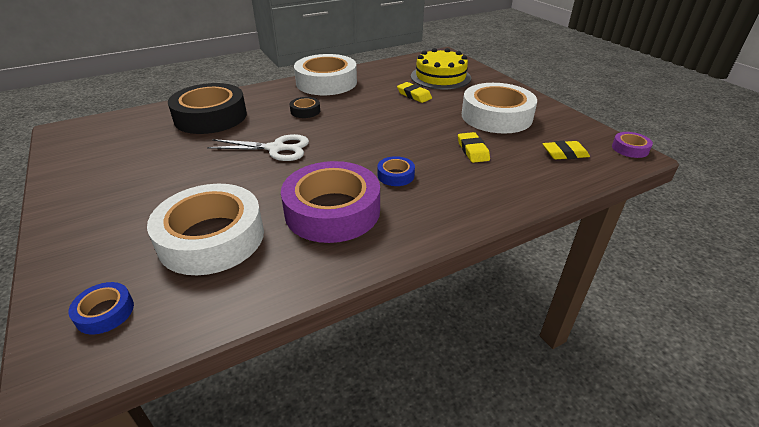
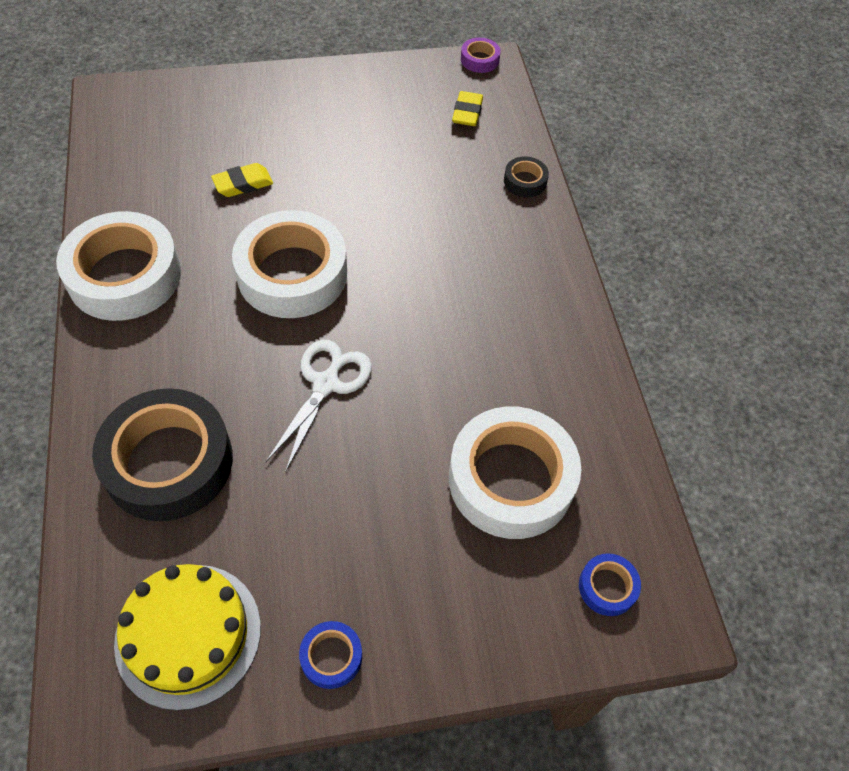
camera: 75 degrees left, 20 degrees up
(305, 111) = (222, 326): black tape -> black tape (525, 181)
(332, 210) = (498, 351): purple tape -> none
(395, 175) = (450, 273): blue tape -> blue tape (331, 657)
(440, 77) = (197, 132): yellow cake -> yellow cake (188, 634)
(473, 150) = (426, 184): yellow eraser -> none
(496, 116) = (354, 127): white tape -> white tape (292, 274)

